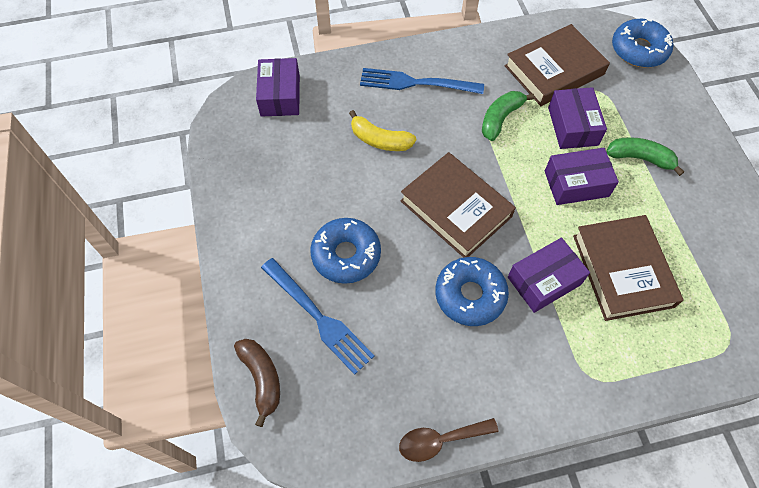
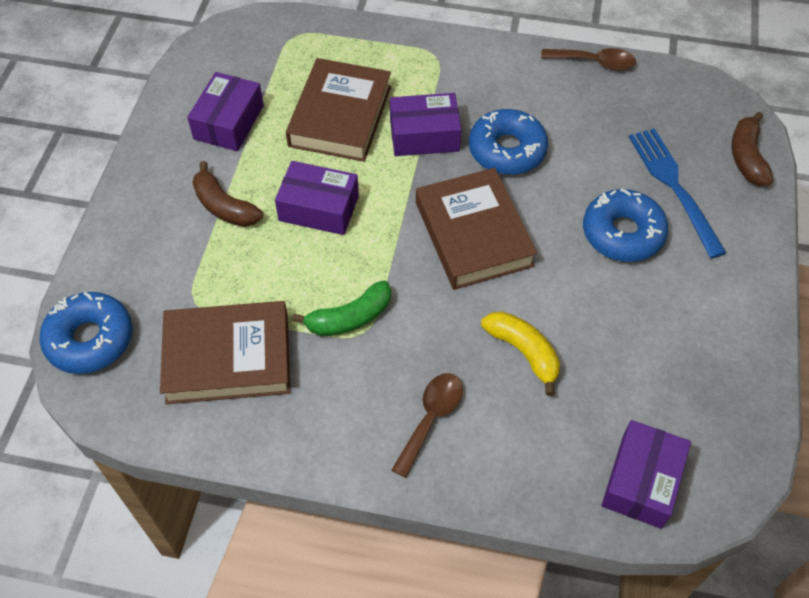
camera: 155 degrees left, 5 degrees down
(416, 83) = (431, 418): blue fork -> brown spoon
(573, 126) = (268, 272): purple box -> purple box (229, 122)
(640, 158) = (224, 206): green banana -> brown banana

